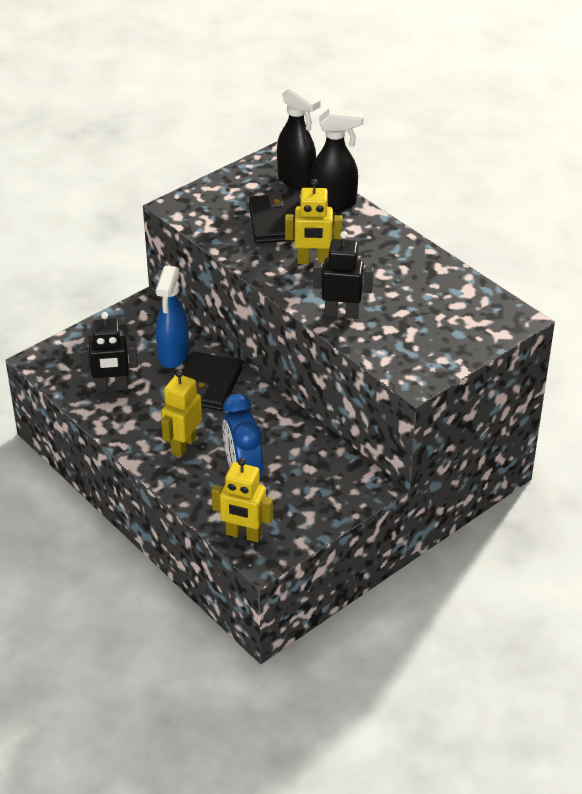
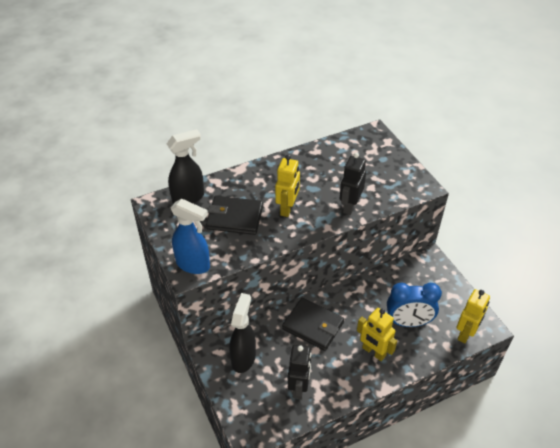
camera: 75 degrees left, 5 degrees up
(173, 356) = (274, 340): blue spray bottle -> blue spray bottle (193, 265)
(334, 204) = (225, 184): black spray bottle -> black spray bottle (243, 358)

